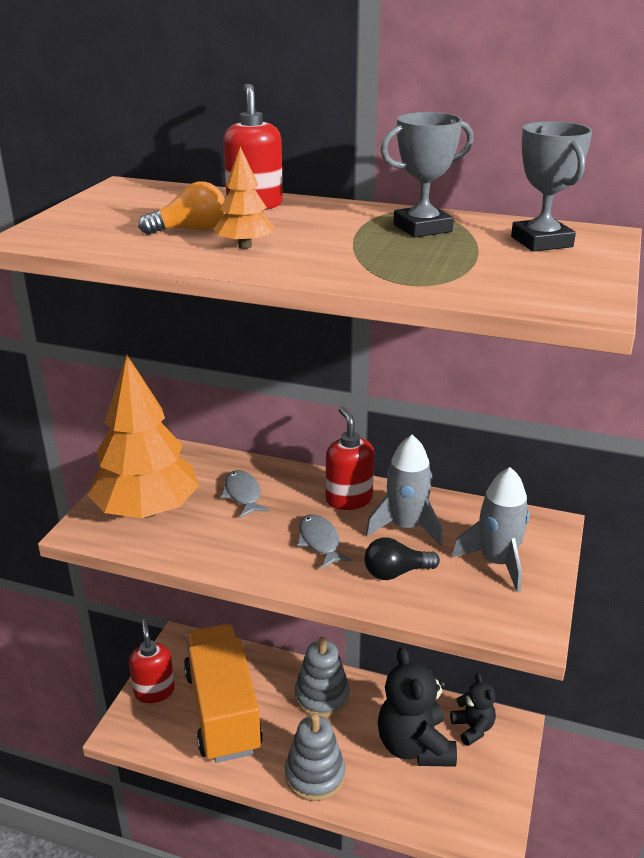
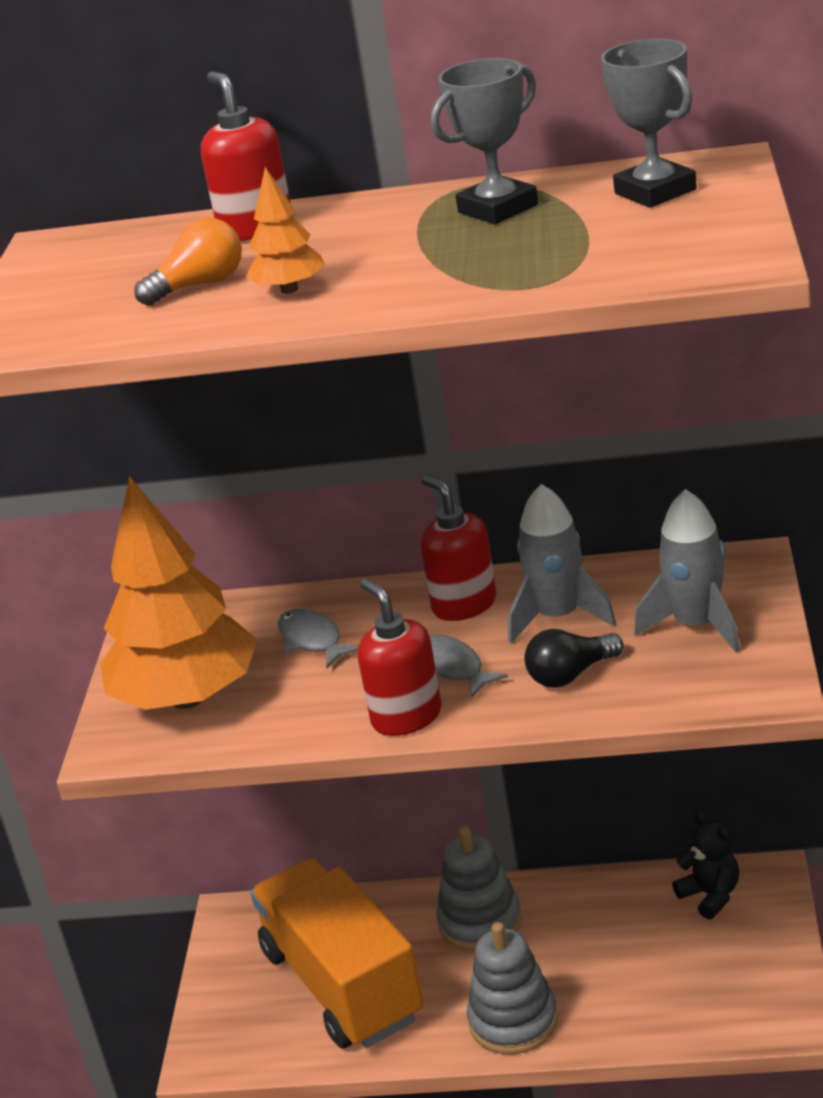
camera: 10 degrees left, 0 degrees up
(154, 691) = (227, 991): red soap dispenser -> red soap dispenser (406, 717)
(414, 746) = (638, 942): black teddy bear -> none

